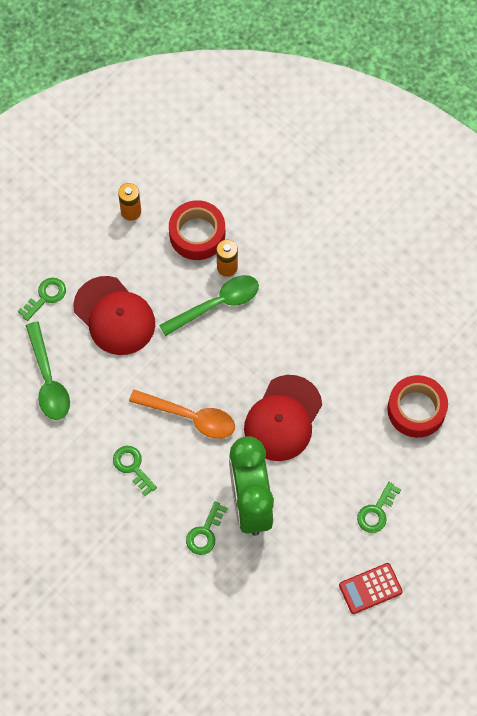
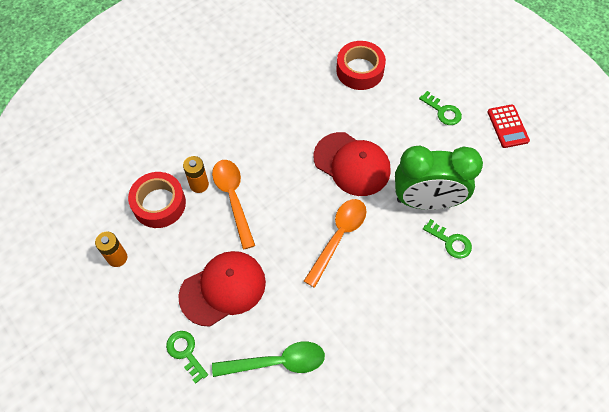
camera: 80 degrees left, 5 degrees down
(132, 467) = (380, 294): green key -> none
(217, 304) = (233, 198): green spoon -> orange spoon

